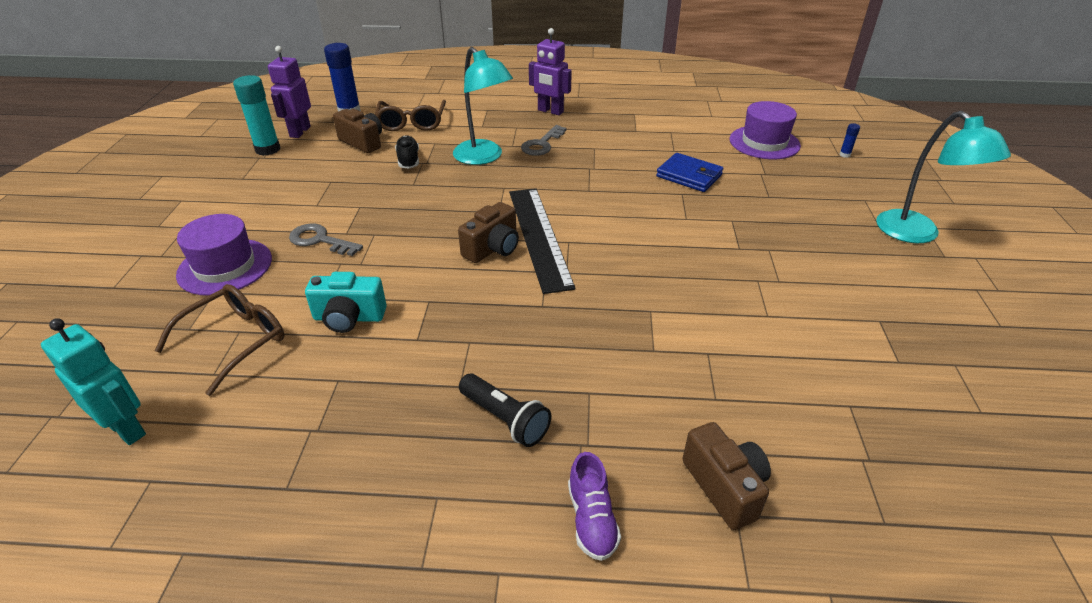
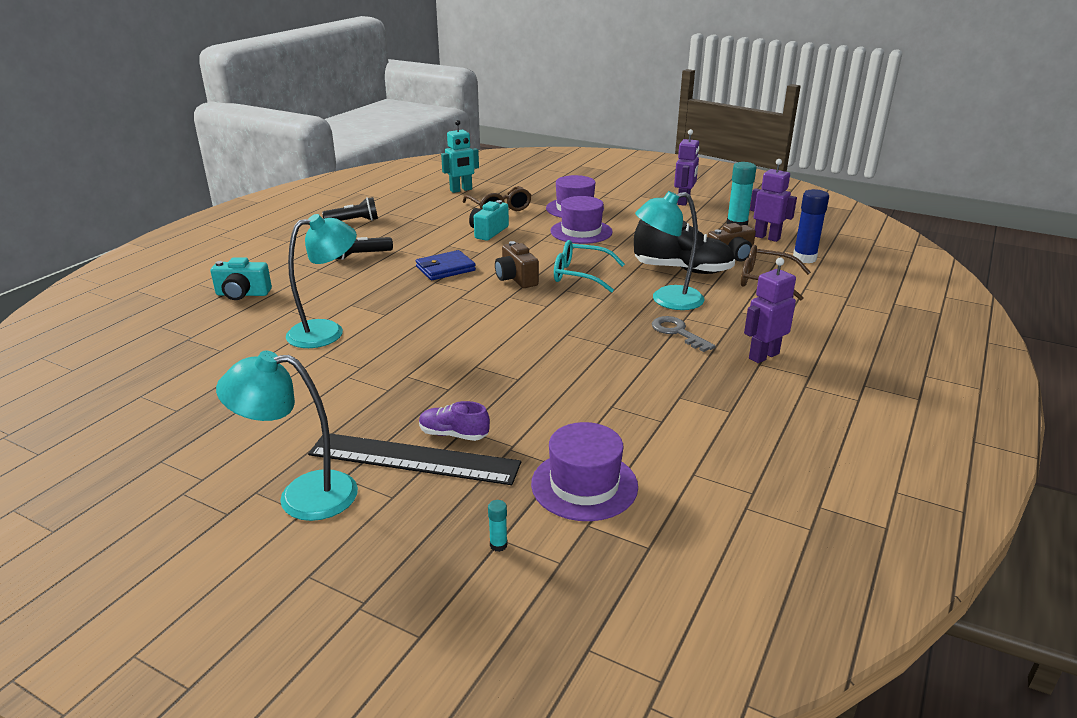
camera: 115 degrees right, 10 degrees down
(183, 190) = (684, 201): none -> purple robot
(320, 240) = (581, 231): grey key -> purple hat
(351, 517) = (354, 221): none -> black flashlight
(408, 160) = (683, 270): black shoe -> black shoe, size x1.91
(456, 211) = (580, 275): none -> turquoise glasses
(538, 237) = (514, 297): black ruler -> black ruler (414, 458)
(591, 519) = (279, 262): purple shoe -> purple shoe (453, 434)
(689, 176) = (548, 395): blue wallet -> blue wallet (445, 268)
(725, 487) = (242, 294): brown camera -> turquoise camera
(726, 337) = (327, 331): none -> turquoise lamp
(844, 155) = (498, 545): blue glue stick -> turquoise glue stick

